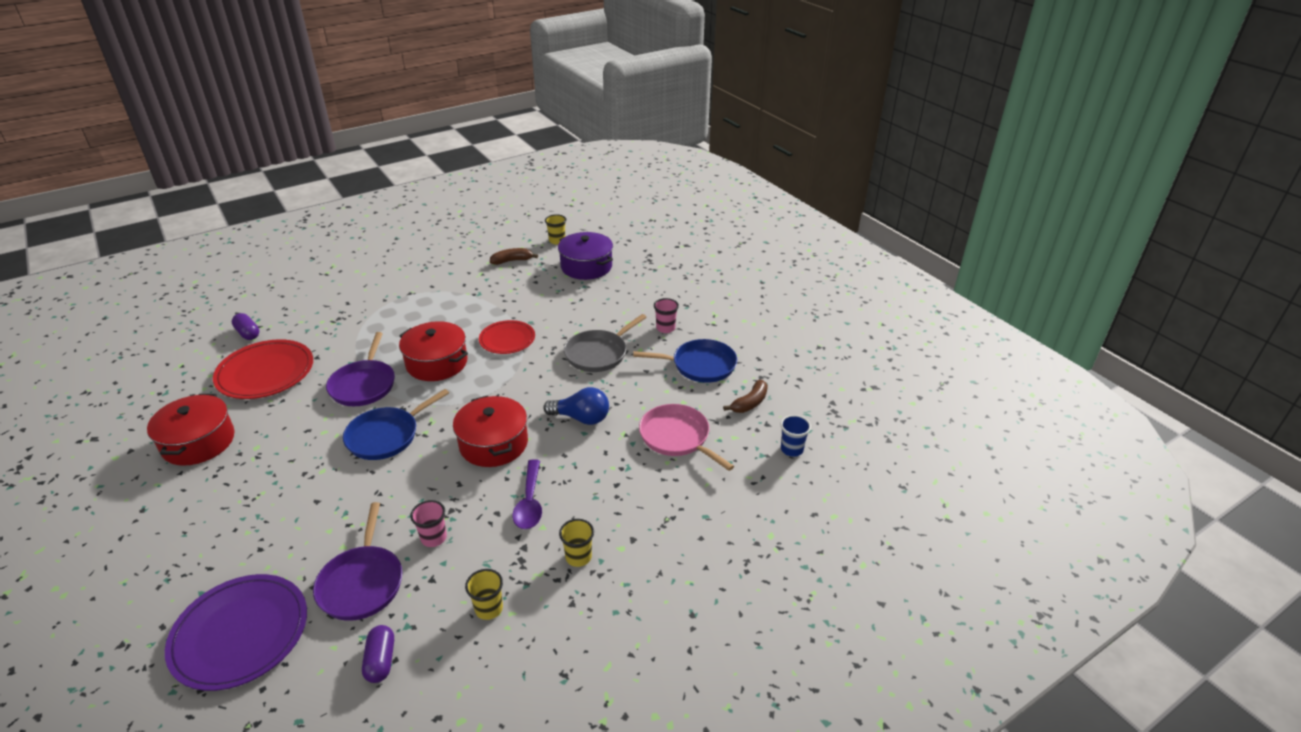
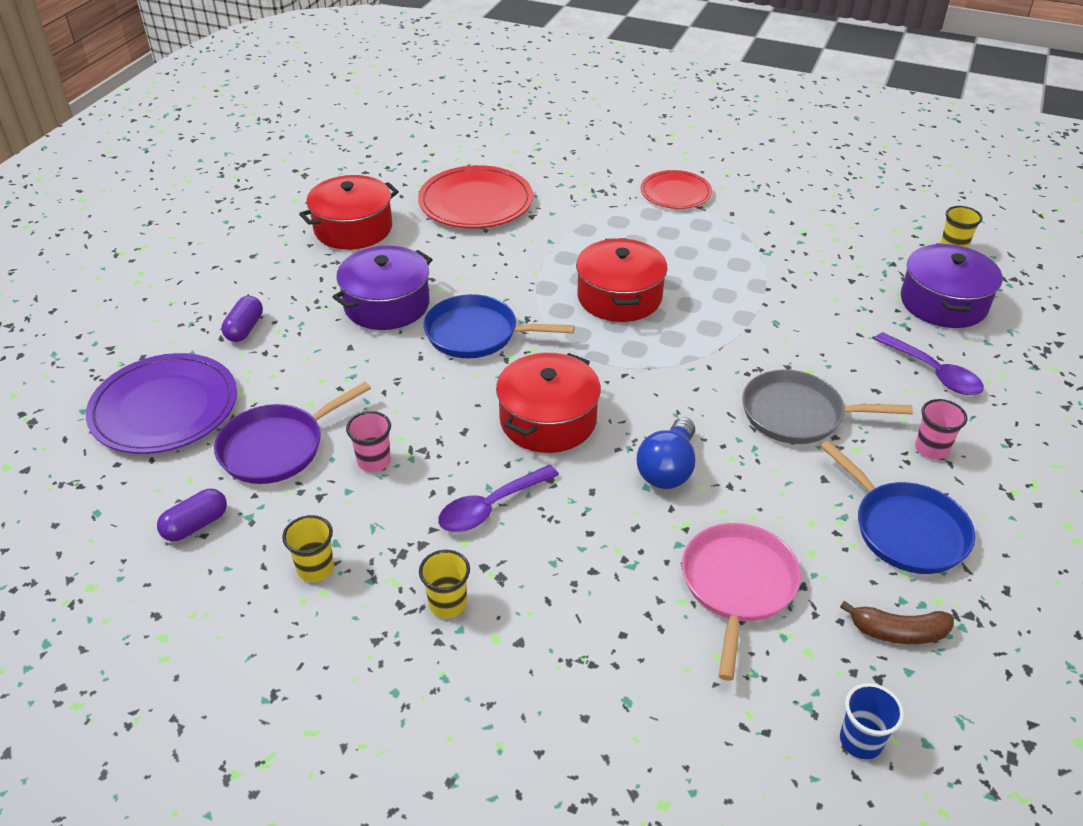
camera: 55 degrees right, 5 degrees up
(248, 333) = (513, 156): purple capsule -> purple capsule (245, 329)
(301, 463) = (387, 304): none -> purple pot
(364, 385) = (529, 271): purple pan -> none
(507, 339) = (722, 323): red plate -> red plate (675, 193)
(512, 261) = (861, 239): brown banana -> none
(581, 418) = (668, 469): blue light bulb -> blue light bulb turned 45 degrees clockwise
(623, 298) = (933, 372): none -> purple spoon

